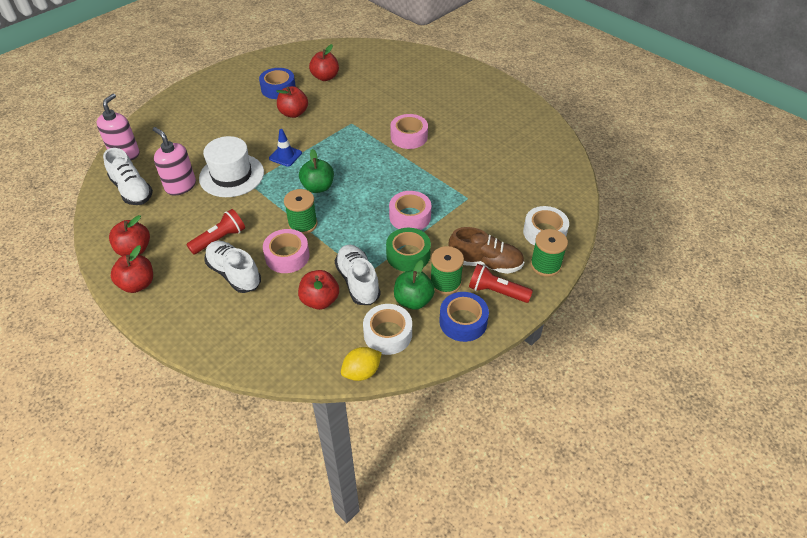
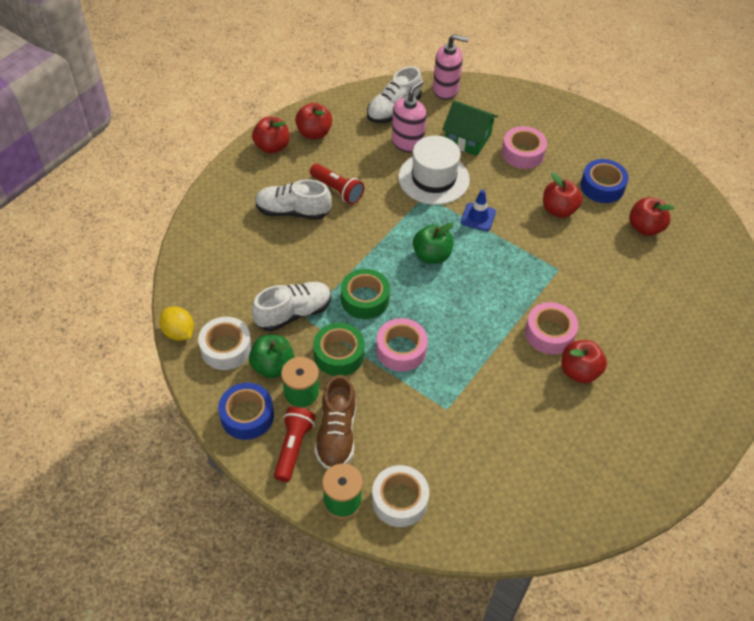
camera: 80 degrees right, 5 degrees up
(194, 149) = (468, 139): none -> green house
(234, 274) = (293, 211): white shoe -> white shoe turned 120 degrees counterclockwise
(287, 256) = (322, 248): pink tape -> pink tape (522, 153)
(303, 224) = (370, 252): green spool -> none
(320, 300) = (265, 285): red apple -> red apple (579, 371)
(353, 233) = (365, 299): none -> green tape

